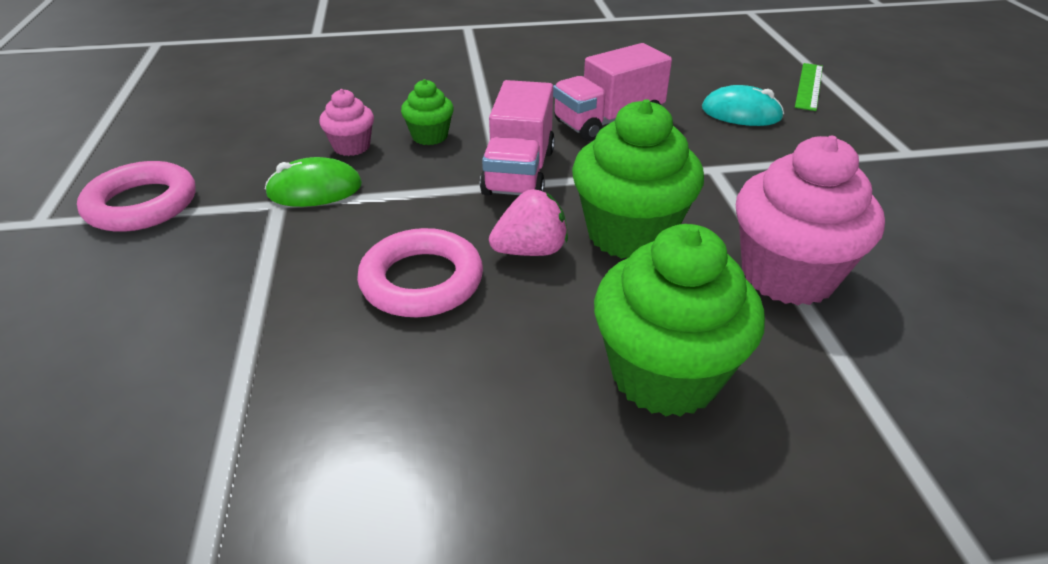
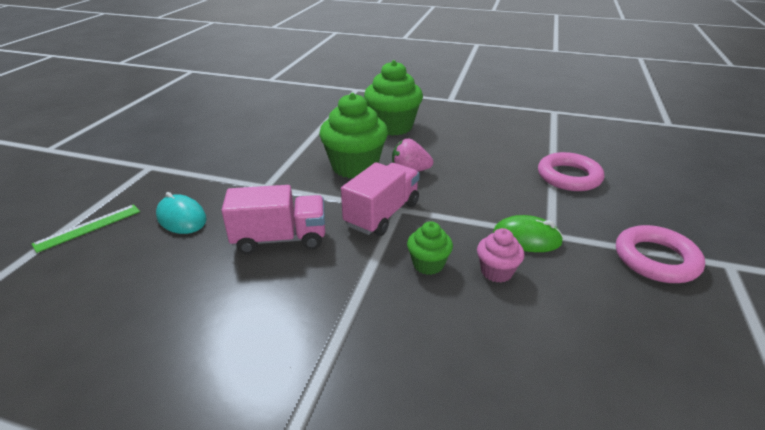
camera: 155 degrees left, 5 degrees down
(422, 281) = (470, 172): pink ring -> pink ring (569, 177)
(787, 275) = (309, 138): pink cupcake -> none

